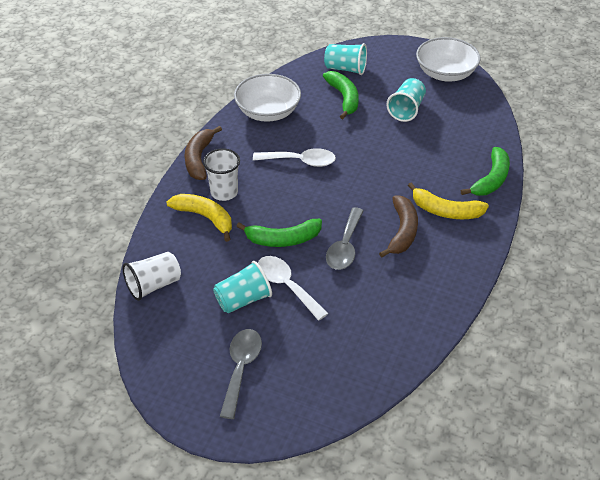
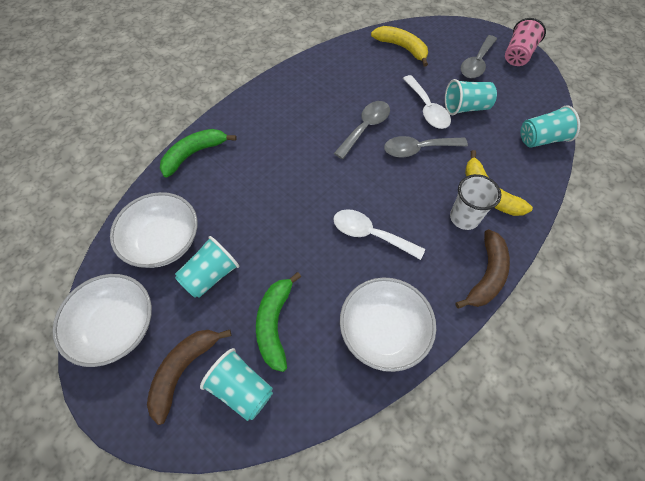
camera: 160 degrees left, 15 degrees up
(154, 285) = (541, 139): white cup -> turquoise cup
(186, 400) = (517, 55): none -> pink cup
(283, 239) = (418, 149): green banana -> grey spoon
(402, 231) = (309, 127): brown banana -> brown banana (183, 370)
(446, 211) = (259, 135): yellow banana -> yellow banana (402, 48)
(457, 118) = (163, 241): none -> white bowl

